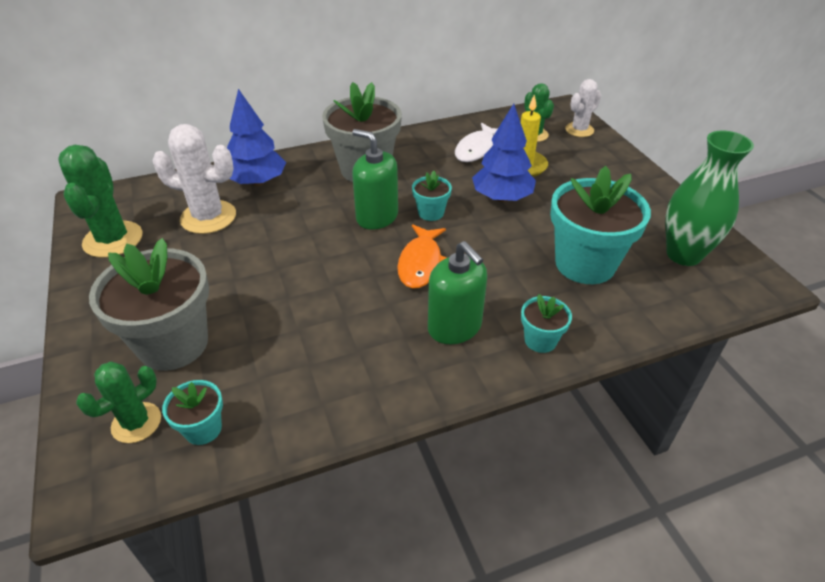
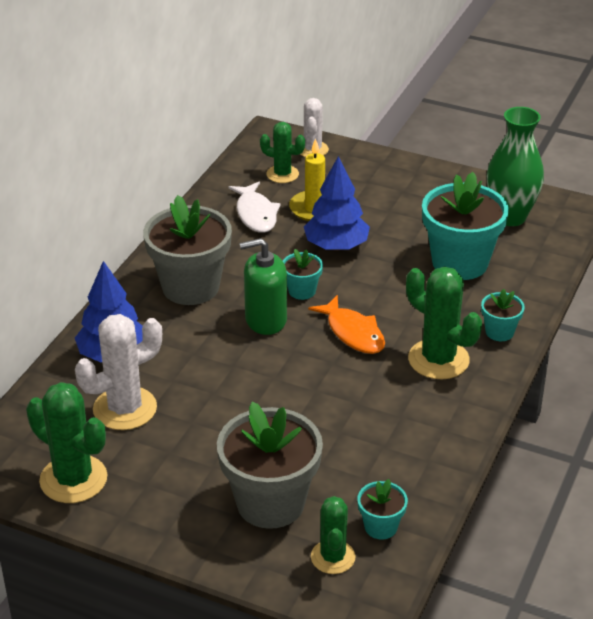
camera: 45 degrees left, 5 degrees down
(454, 327) = (438, 359): green soap dispenser -> green cactus

